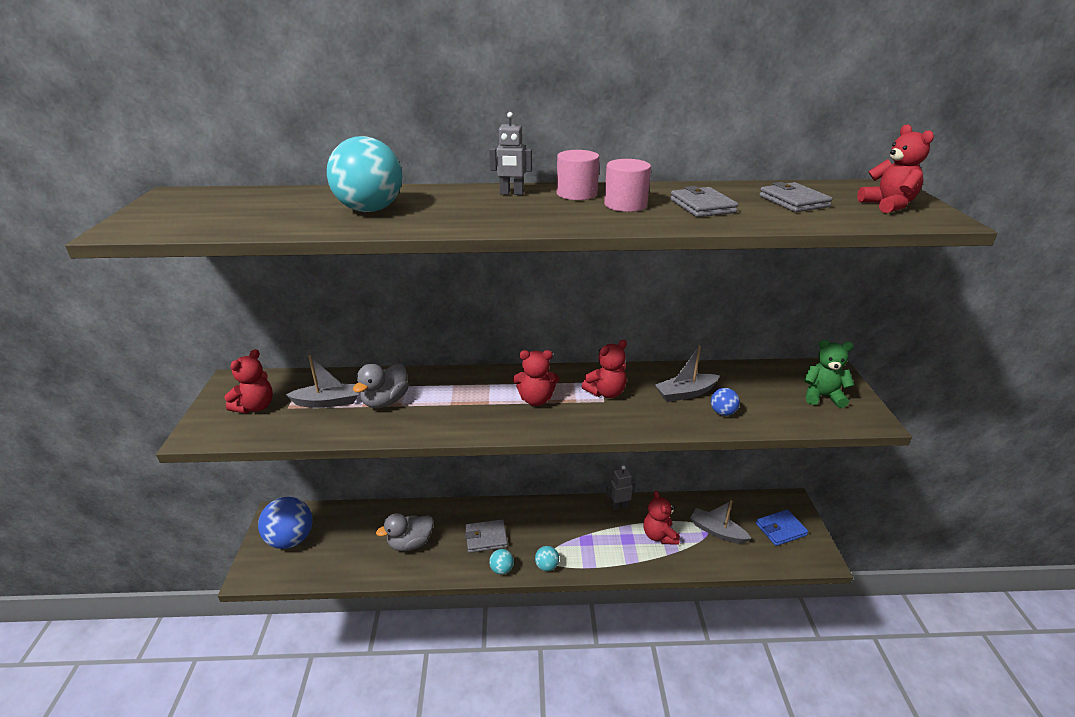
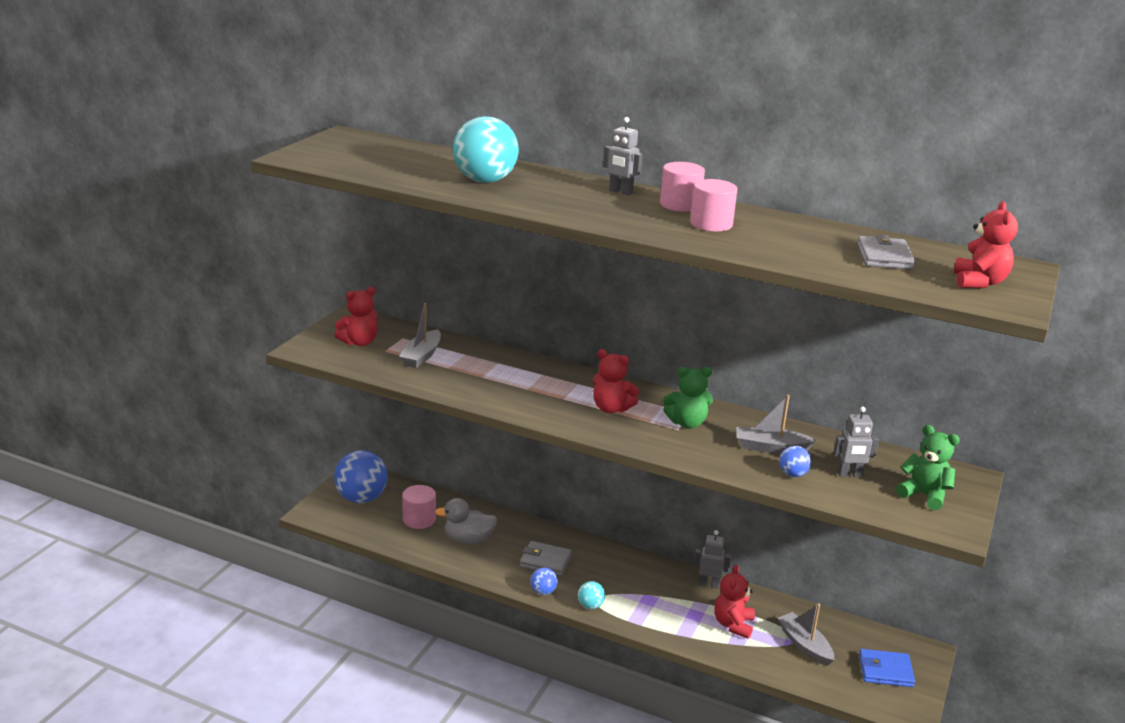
camera: 25 degrees right, 5 degrees down
(328, 402) = (421, 356): grey boat -> grey boat turned 90 degrees clockwise
(356, 540) = (419, 519): none -> pink cylinder
(385, 401) = (471, 370): grey duck -> none
(501, 569) = (543, 591): turquoise ball -> blue ball
(606, 392) = (687, 423): red teddy bear -> green teddy bear
(702, 206) = (783, 241): grey wallet -> none
(759, 397) = (850, 474): none -> grey robot

